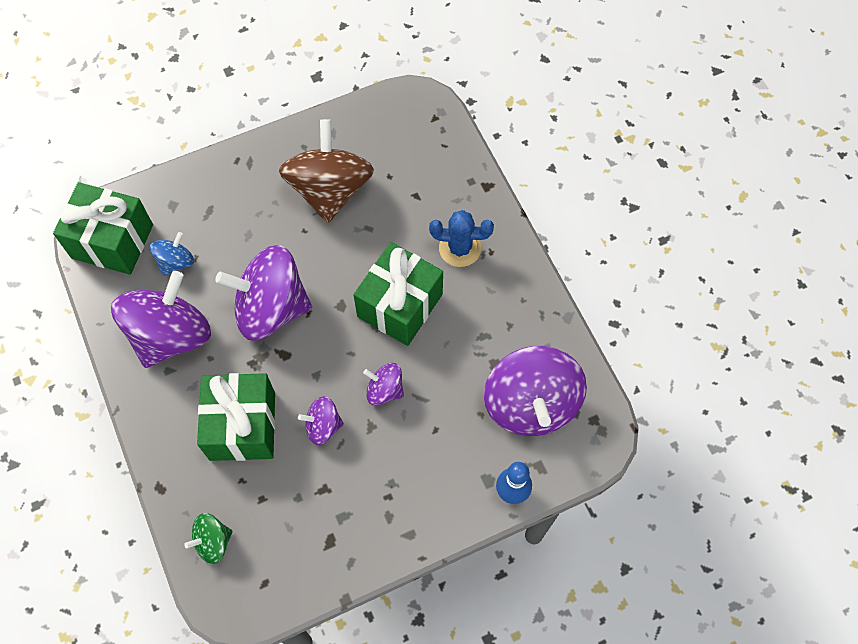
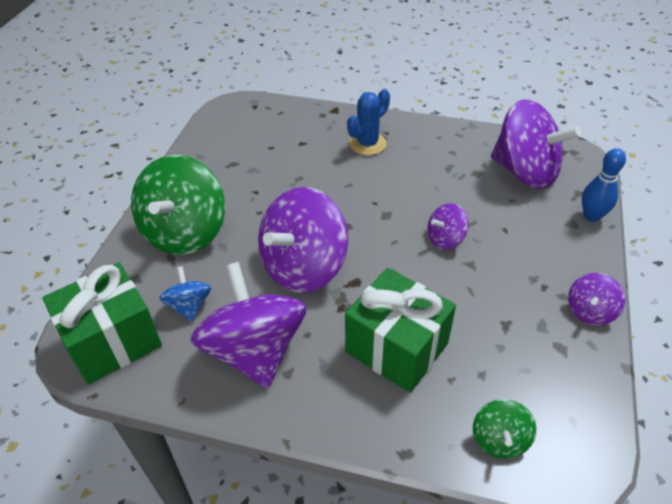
camera: 50 degrees left, 20 degrees down
(240, 198) = (185, 232): none -> green spinning top
(323, 426) = (444, 293): purple spinning top -> purple spinning top (590, 311)
(330, 189) = (243, 180): brown spinning top -> none
(400, 305) = (381, 194): green gift -> none

